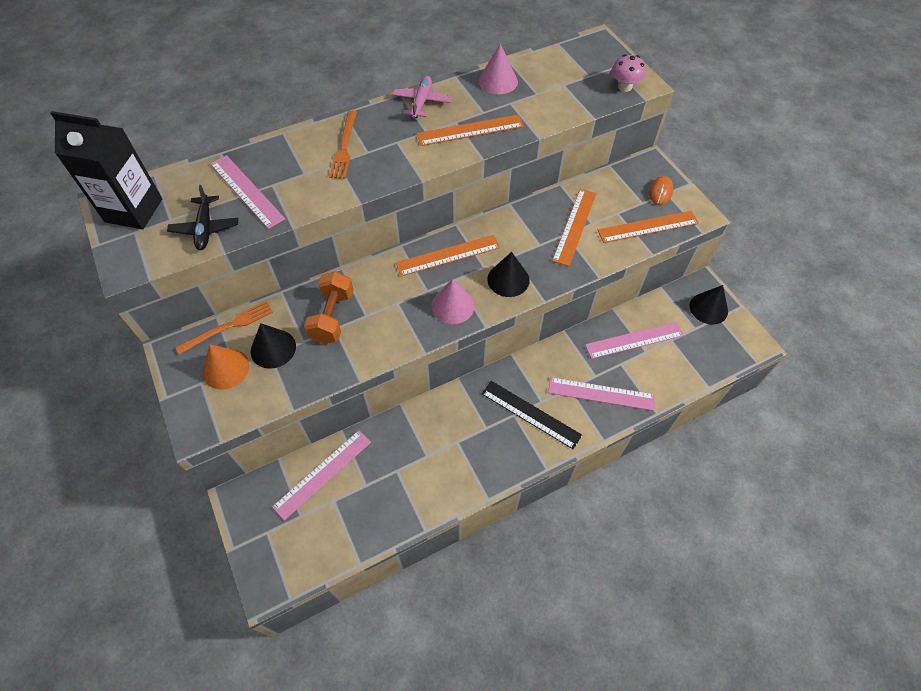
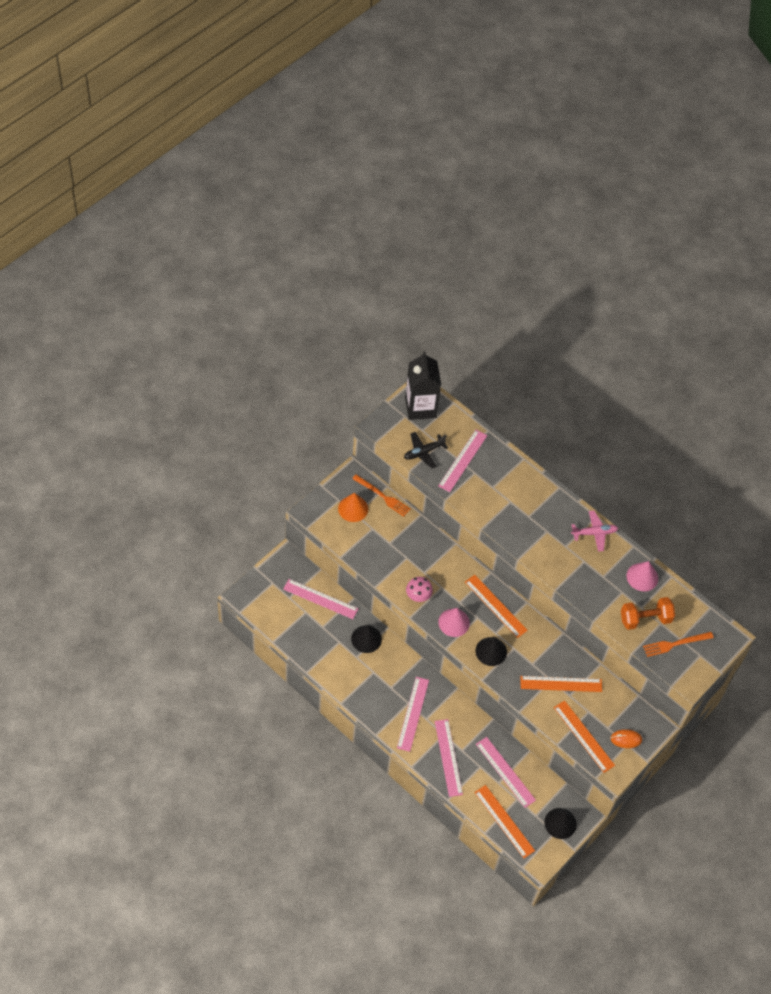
camera: 65 degrees right, 0 degrees up
(273, 348) = (377, 528): black cone -> black cone (366, 639)
(332, 317) = (414, 553): orange dumbbell -> orange dumbbell (645, 619)
(344, 147) = (526, 501): orange fork -> orange fork (675, 644)
(470, 130) = (580, 573): orange ruler -> orange ruler (504, 821)
(531, 414) = (413, 713): black ruler -> pink ruler
(624, 87) = (679, 667): pink mushroom -> pink mushroom (418, 595)

